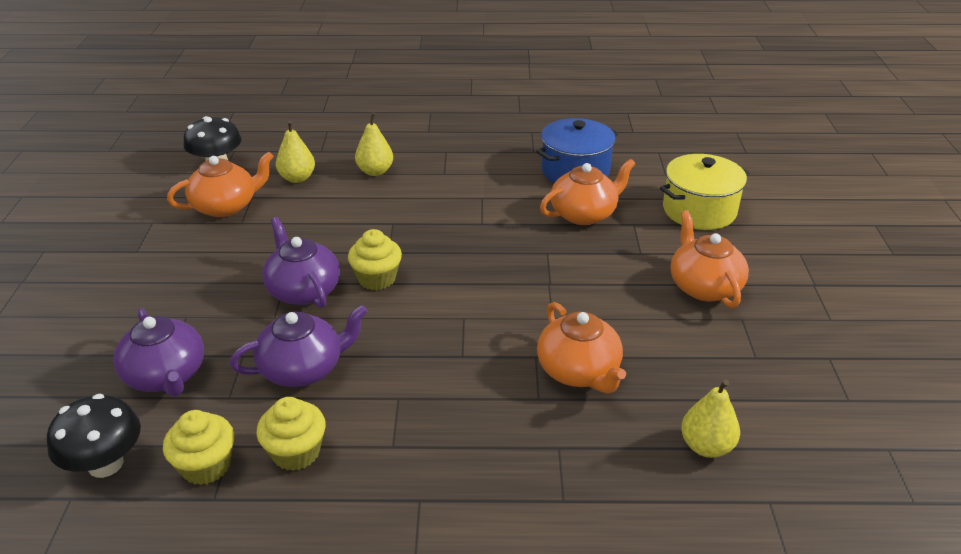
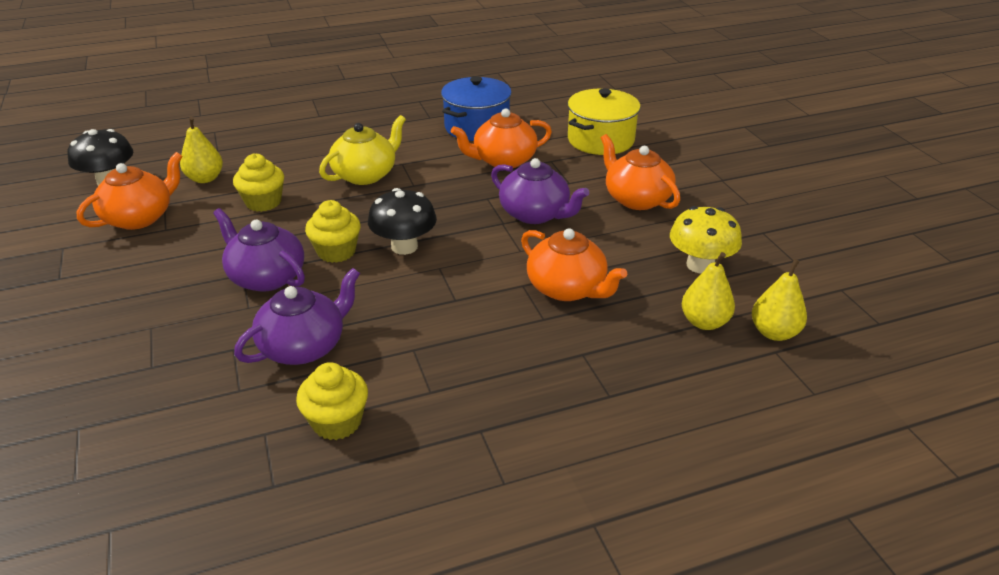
camera: 20 degrees left, 0 degrees up
(105, 464) = (133, 486): black mushroom -> black mushroom (404, 246)
(166, 376) = (158, 387): purple teapot -> purple teapot (535, 214)
(206, 466) = (248, 458): yellow cupcake -> yellow cupcake (263, 202)
(375, 171) = (284, 159): yellow pear -> yellow pear (774, 332)
(441, 203) = (365, 175): none -> yellow teapot
(584, 214) = (503, 160): orange teapot -> orange teapot turned 150 degrees counterclockwise
(735, 379) = (700, 265): none -> yellow mushroom

